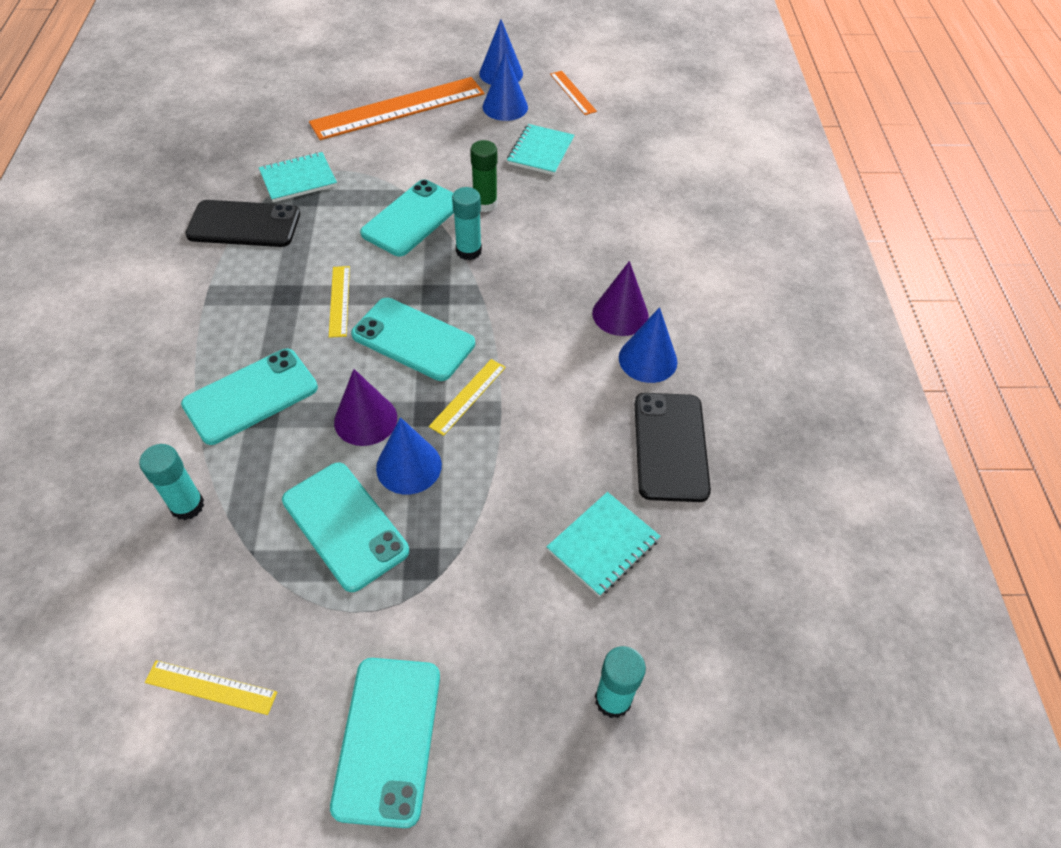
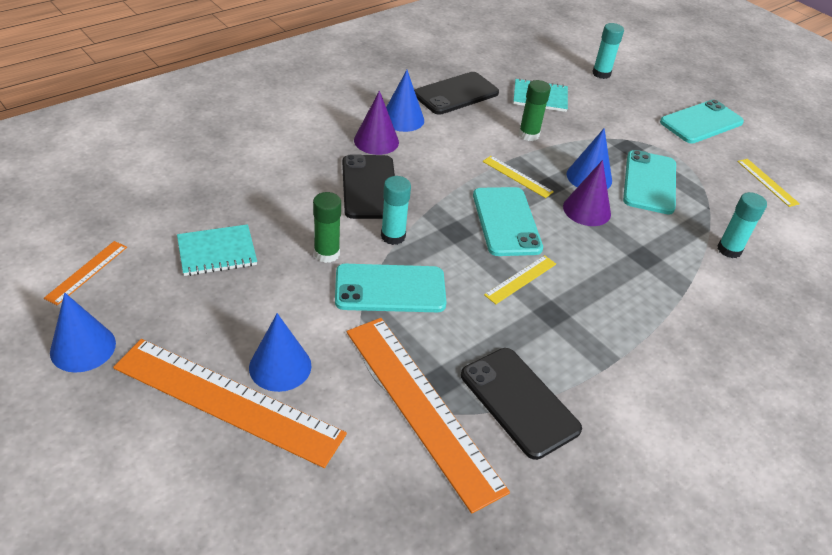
camera: 130 degrees left, 10 degrees down
(251, 396) = (642, 272): turquoise phone -> none
(298, 179) = (421, 406): turquoise notebook -> orange ruler
(468, 396) = (517, 176): yellow ruler -> yellow ruler turned 45 degrees clockwise
(505, 107) = (155, 311): blue cone -> blue cone (280, 366)
(531, 464) = (528, 135): none -> green glue stick
(548, 270) = (369, 187): none -> black phone

